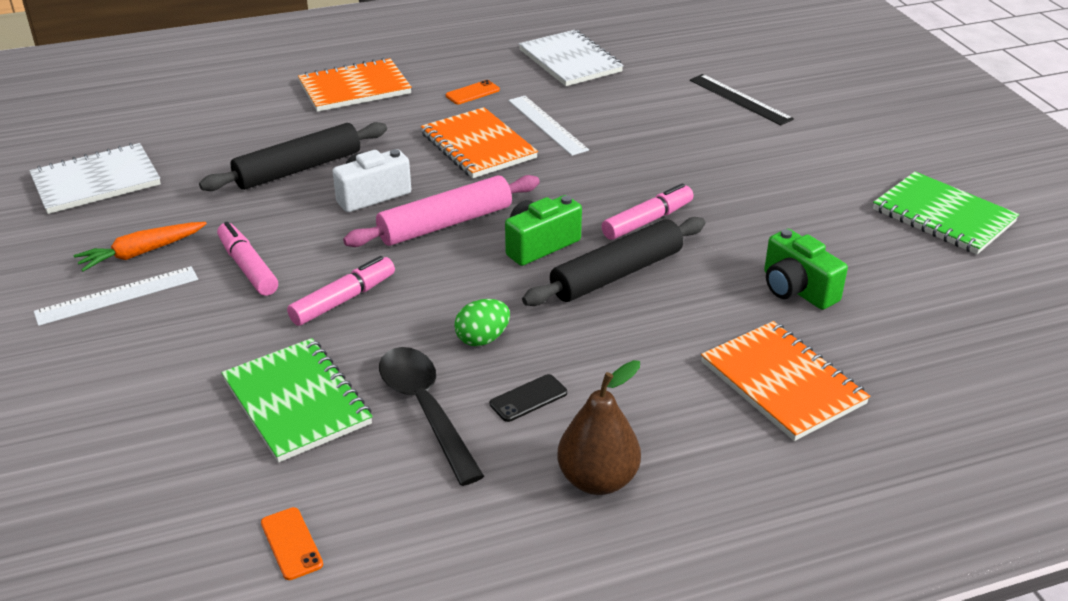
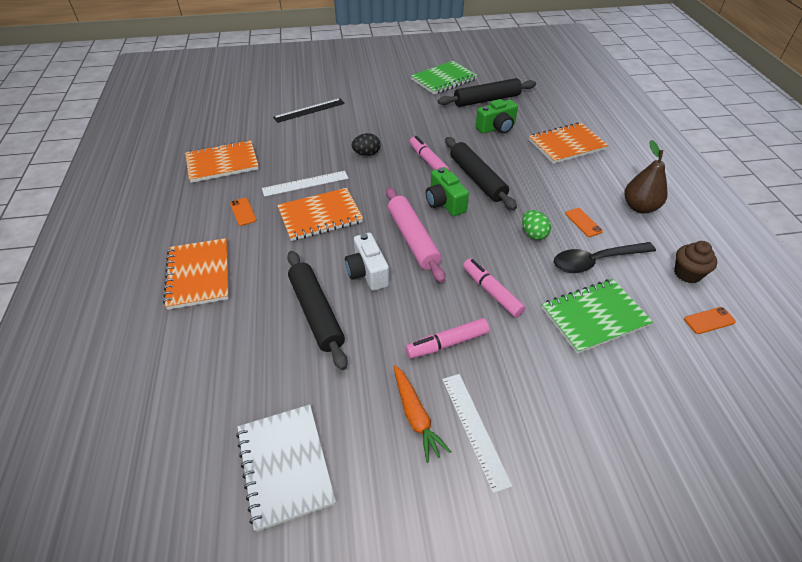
camera: 80 degrees left, 10 degrees up
(409, 530) = (687, 273): none -> brown cupcake
(528, 398) = (583, 222): black phone -> orange phone
(570, 61) = (222, 163): white notebook -> orange notebook
(642, 163) = (367, 154): none -> black egg
(898, 273) = (486, 100): none -> black rolling pin

